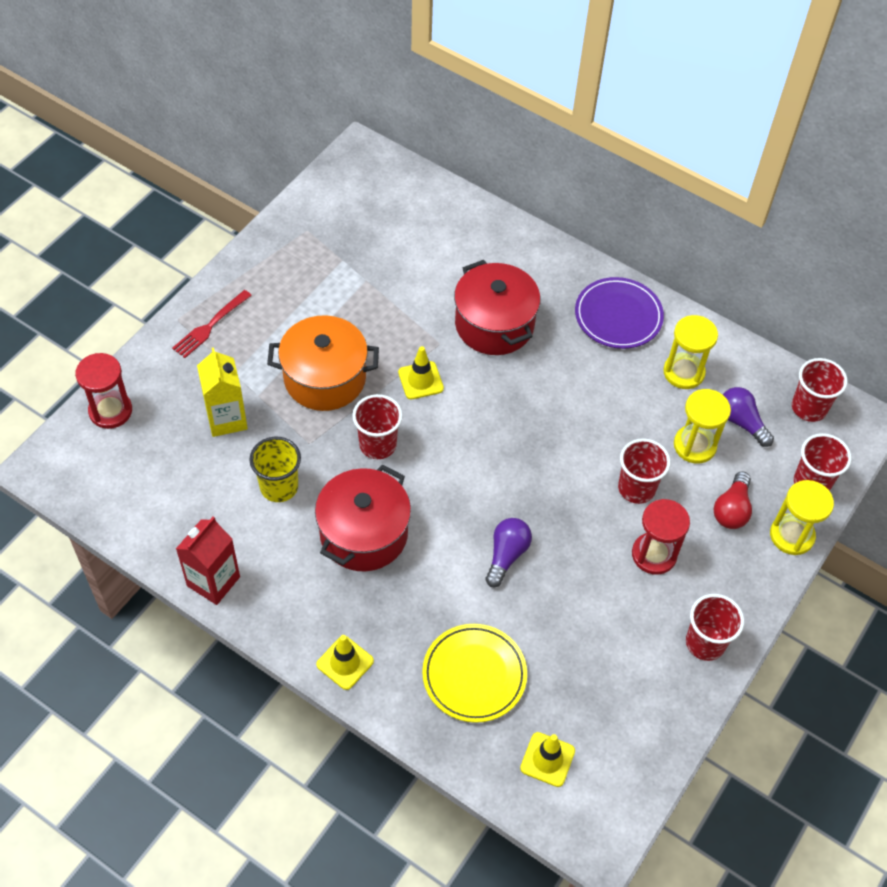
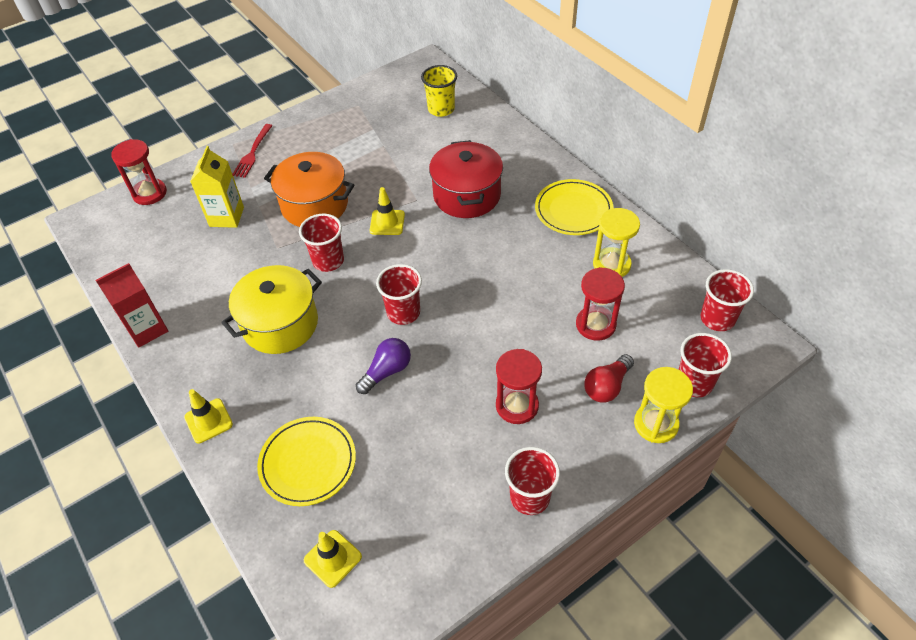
camera: 25 degrees right, 5 degrees down
(210, 326) = (253, 153): red fork -> red fork turned 45 degrees counterclockwise
(279, 487) = (236, 273): yellow cup -> yellow cup (441, 109)
(364, 534) = (280, 324): red pot -> yellow pot
(618, 316) = (573, 210): purple plate -> yellow plate
(636, 488) = (526, 346): red cup -> red cup (403, 312)
(694, 445) = (595, 324): yellow hourglass -> red hourglass
(741, 422) = (647, 316): purple light bulb -> none

